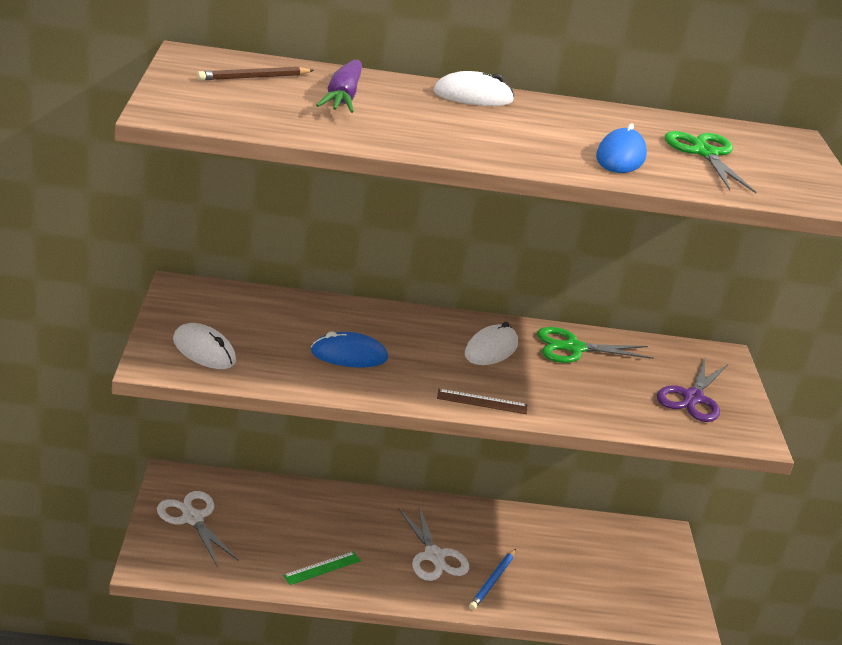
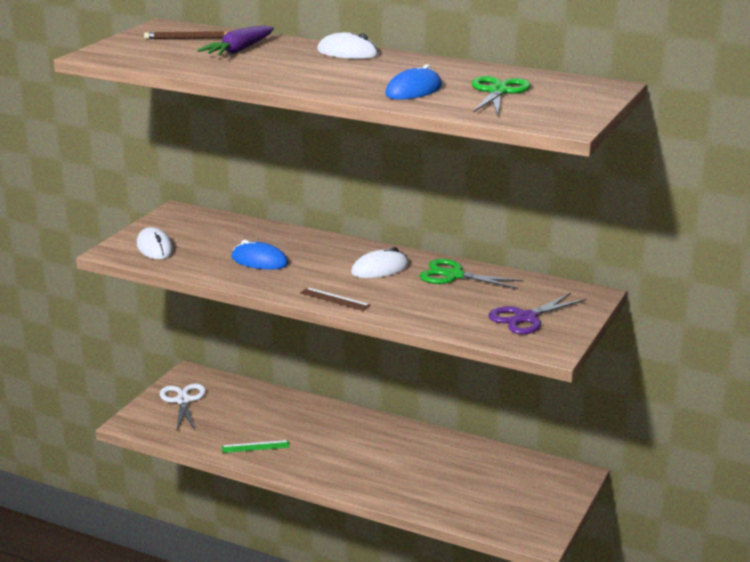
camera: 30 degrees right, 5 degrees down
(434, 556) = (352, 454): white scissors -> none
(492, 581) = (387, 478): blue pencil -> none

